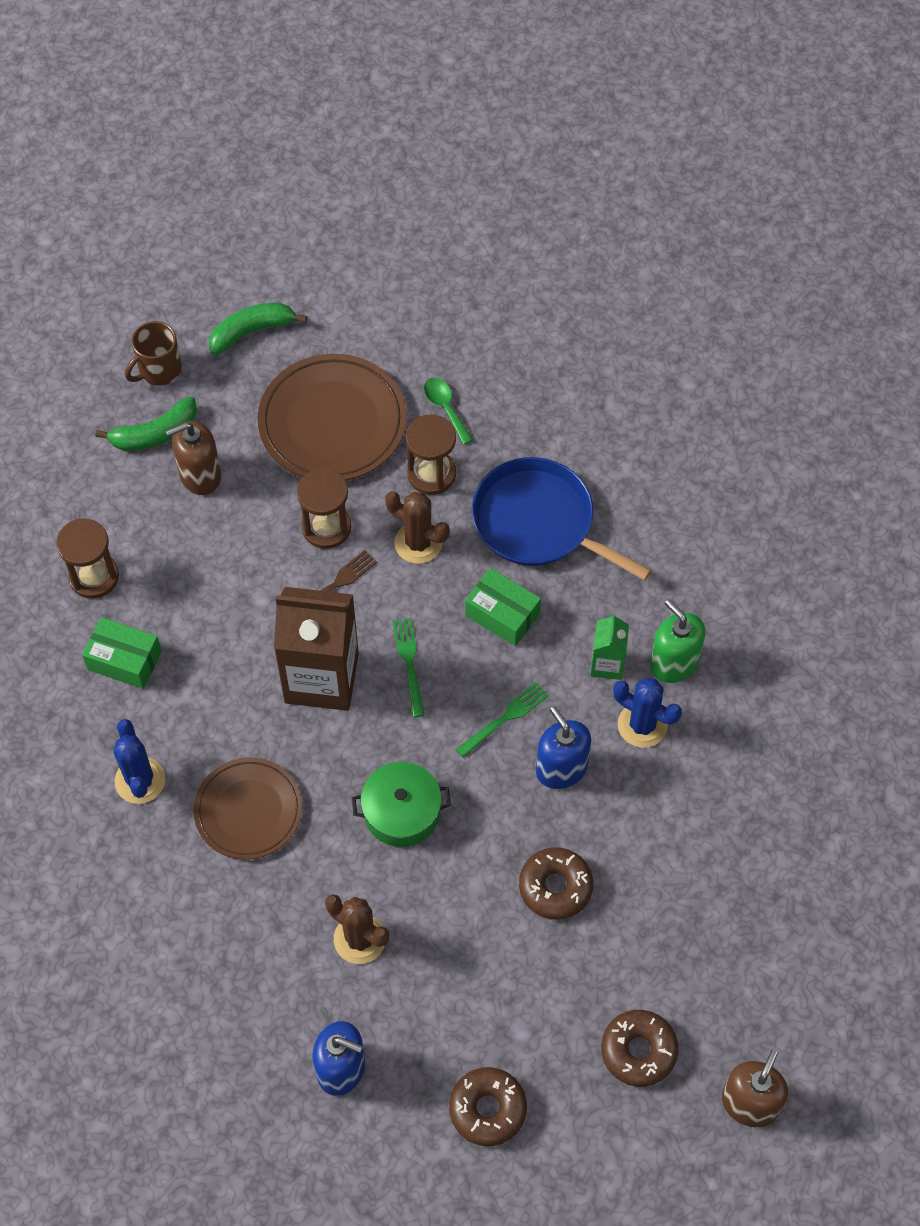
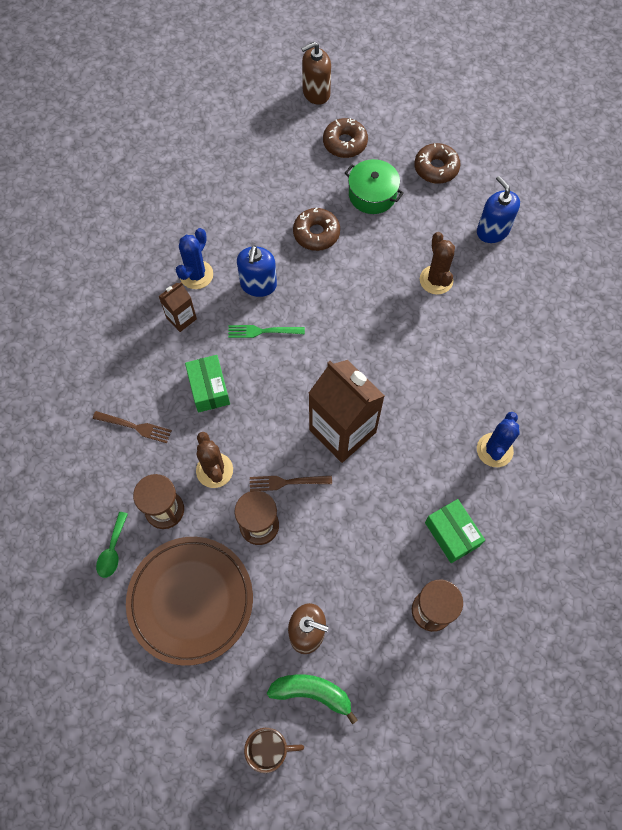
camera: 140 degrees left, 5 degrees up
(248, 810) = (444, 386): brown plate -> none
(252, 331) = (180, 726): green banana -> none
(401, 812) = (361, 324): green pot -> green pot (372, 194)
(409, 663) = (286, 401): green fork -> none
(538, 522) = (135, 427): blue pan -> brown fork
(607, 664) = (181, 318): green carton -> brown carton
(642, 725) = (196, 275): blue cactus -> blue cactus turned 45 degrees clockwise
(674, 662) = (147, 293): green soap dispenser -> none

